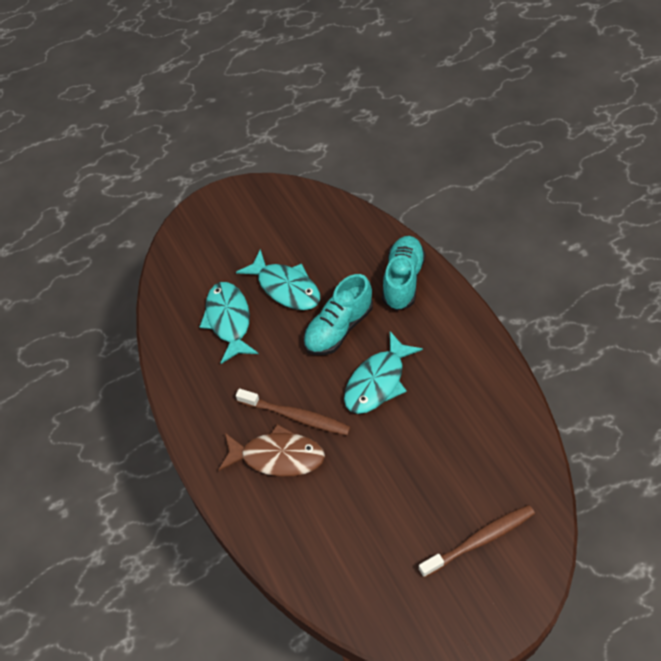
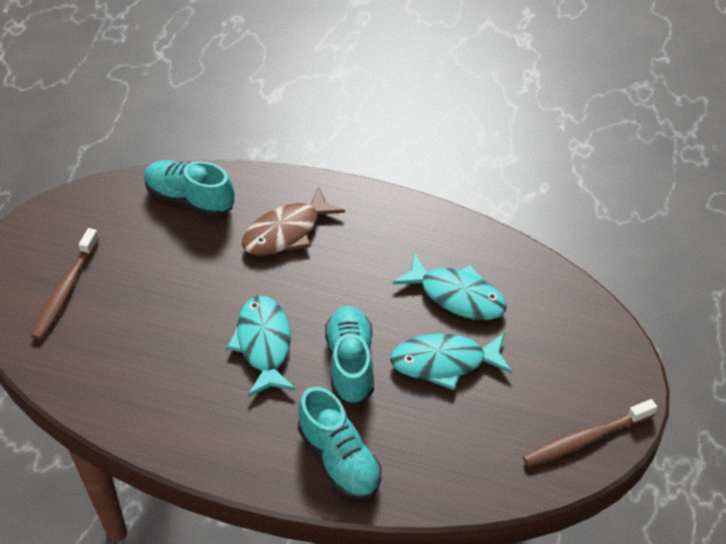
camera: 130 degrees right, 5 degrees down
(296, 416) = (304, 268): brown toothbrush -> brown toothbrush (585, 439)
(315, 551) = (190, 199): none -> turquoise shoe

